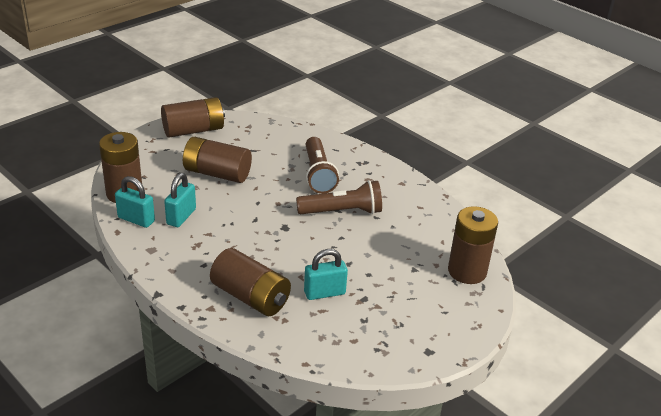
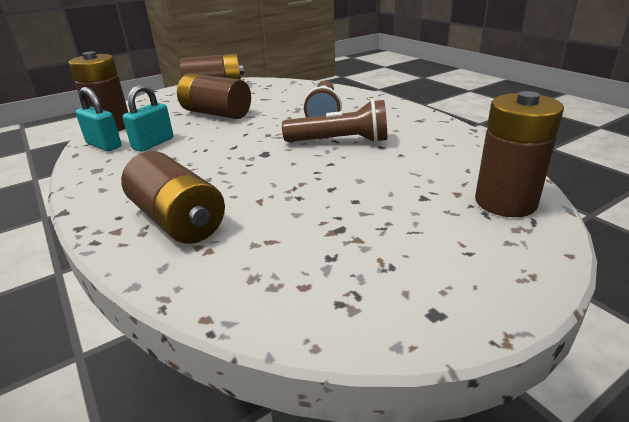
camera: 15 degrees right, 5 degrees down
(324, 293) = (283, 219): turquoise padlock -> none

